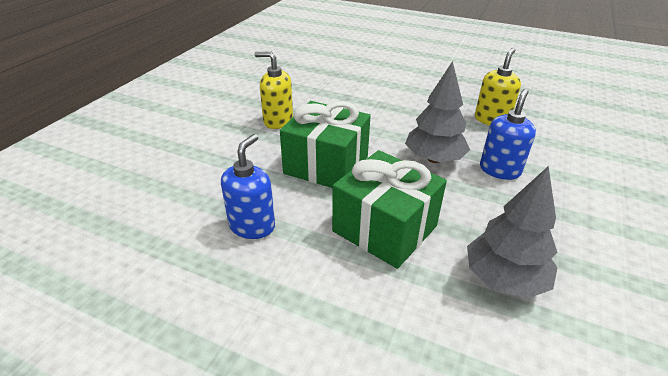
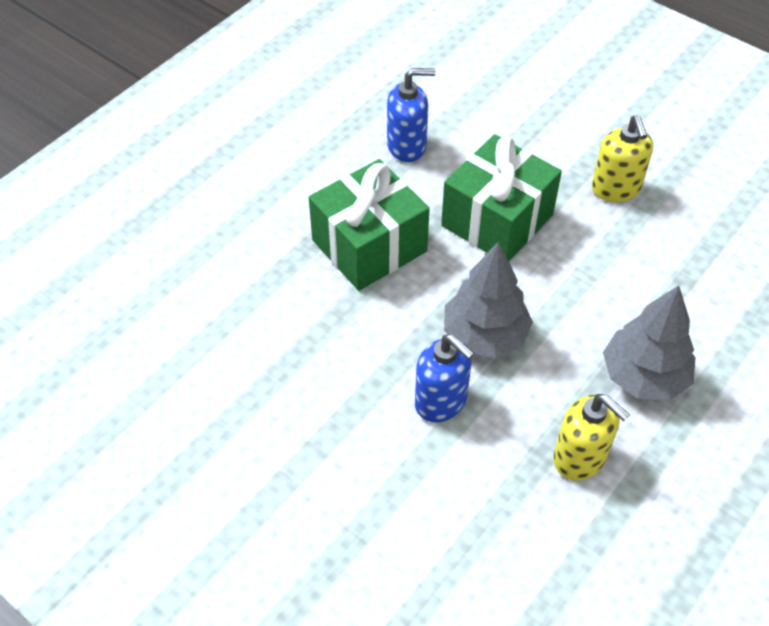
camera: 105 degrees right, 15 degrees up
(252, 226) = (407, 146): blue soap dispenser -> blue soap dispenser turned 45 degrees counterclockwise
(278, 121) = (616, 189): yellow soap dispenser -> yellow soap dispenser turned 135 degrees clockwise
(504, 279) = (269, 318): grey tree -> grey tree (644, 376)

